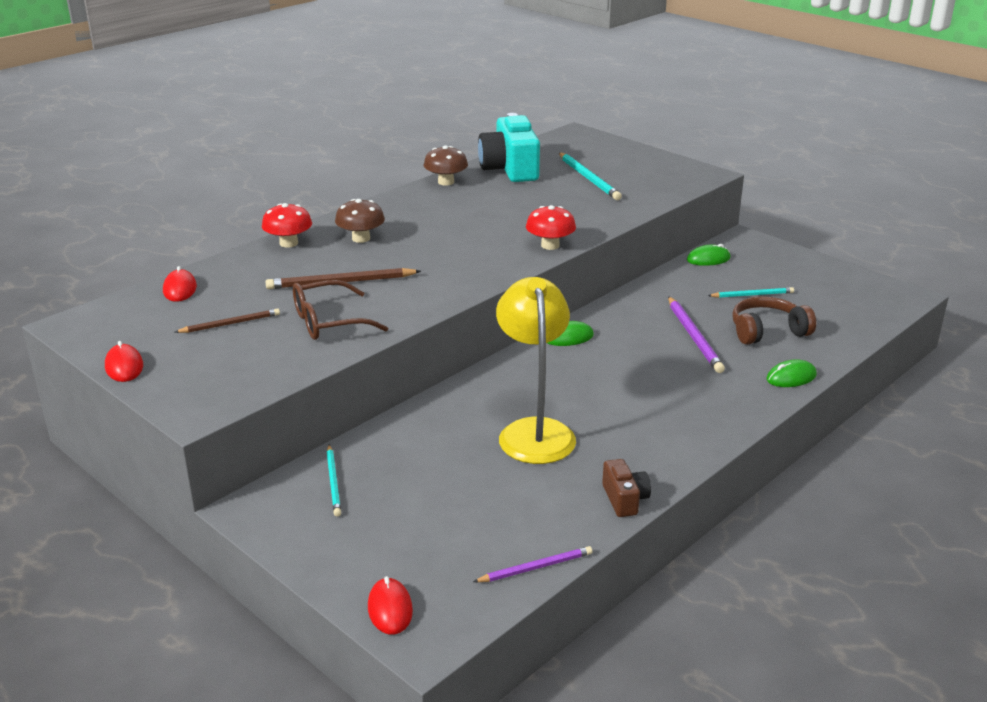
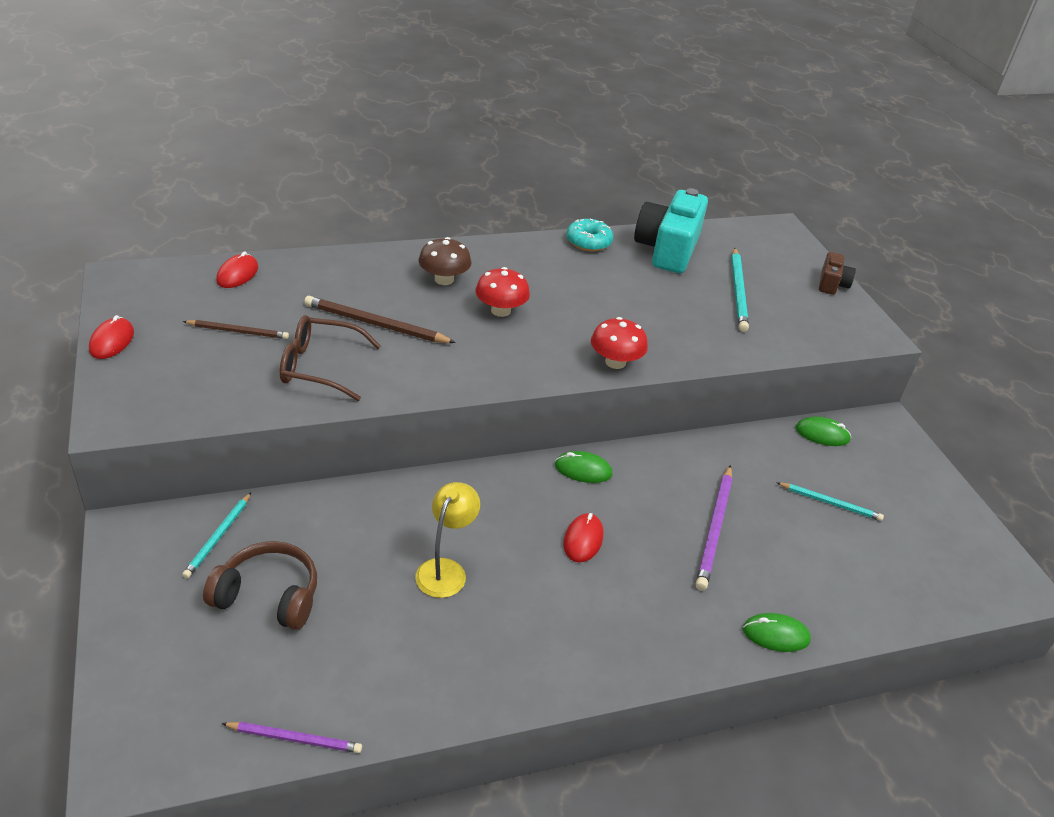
camera: 25 degrees right, 10 degrees up
(289, 243) = (376, 259): red mushroom -> red mushroom (501, 310)
(390, 609) = (129, 711): red mouse -> red mouse (583, 540)
(446, 182) = (588, 242): brown mushroom -> turquoise donut
(534, 431) = (445, 570): yellow lamp -> yellow lamp, size x0.59
(624, 499) = (454, 702): brown camera -> brown camera (832, 284)
(767, 331) = (804, 559): brown headphones -> brown headphones (268, 596)

